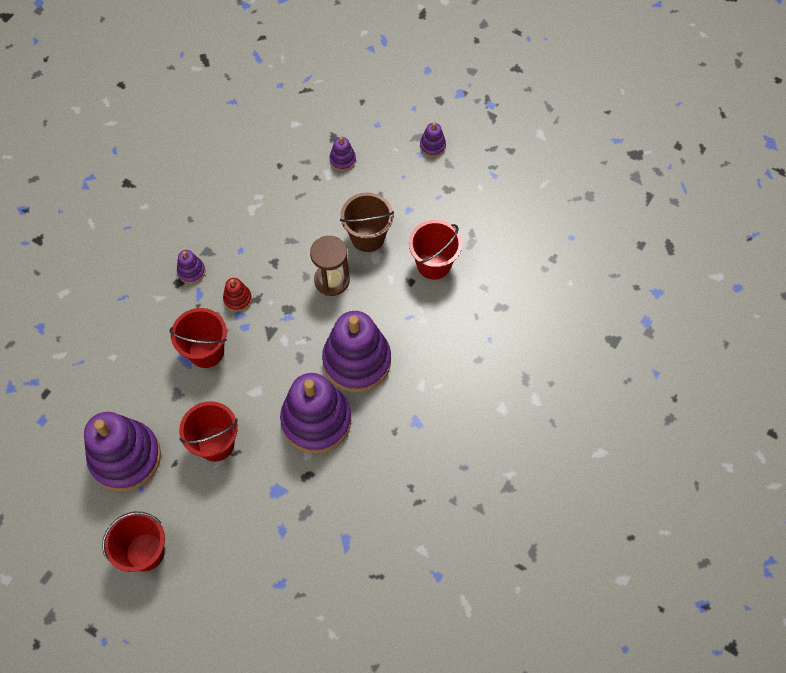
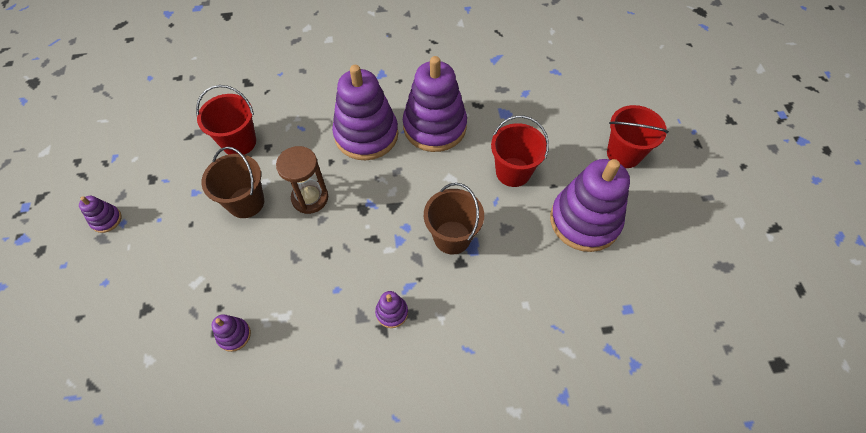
camera: 130 degrees left, 5 degrees down
(206, 351) = (452, 237): red bucket -> brown bucket
(237, 299) = (386, 253): red stacking toy -> none
(342, 160) = (170, 281): purple stacking toy -> purple stacking toy (234, 335)

